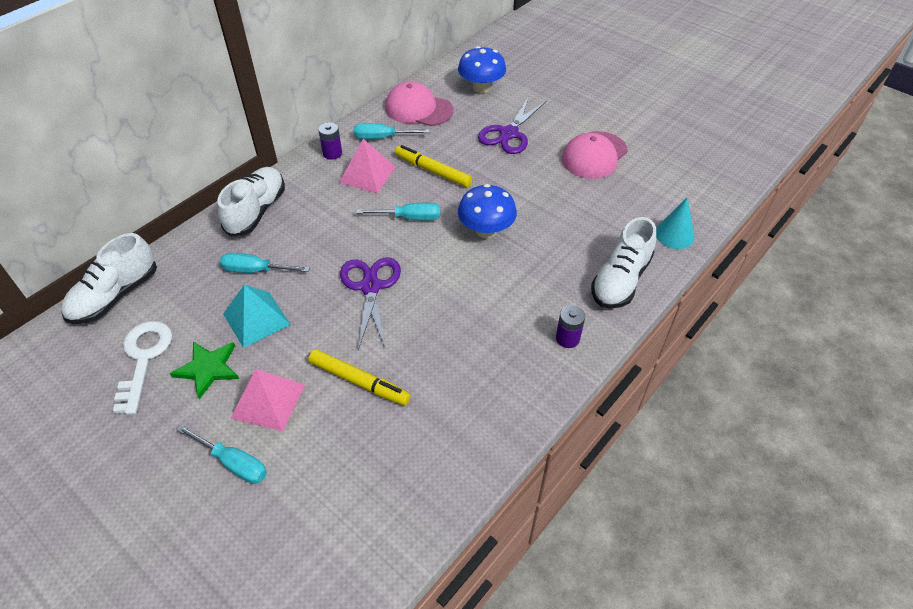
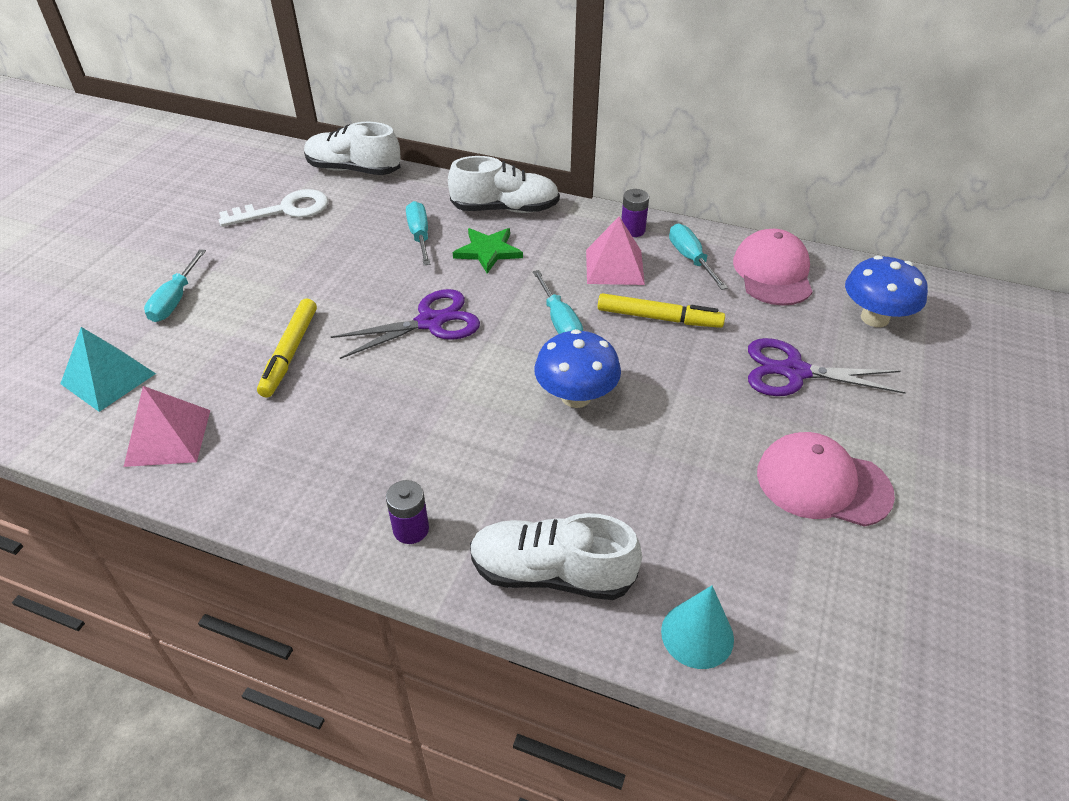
camera: 70 degrees right, 5 degrees down
(208, 369) = (282, 249): green star -> green star (488, 251)
(256, 319) = (354, 257): turquoise pyramid -> turquoise pyramid (108, 378)
(268, 401) = (251, 298): pink pyramid -> pink pyramid (168, 437)
(433, 171) = (659, 318): yellow marker -> yellow marker turned 90 degrees clockwise

